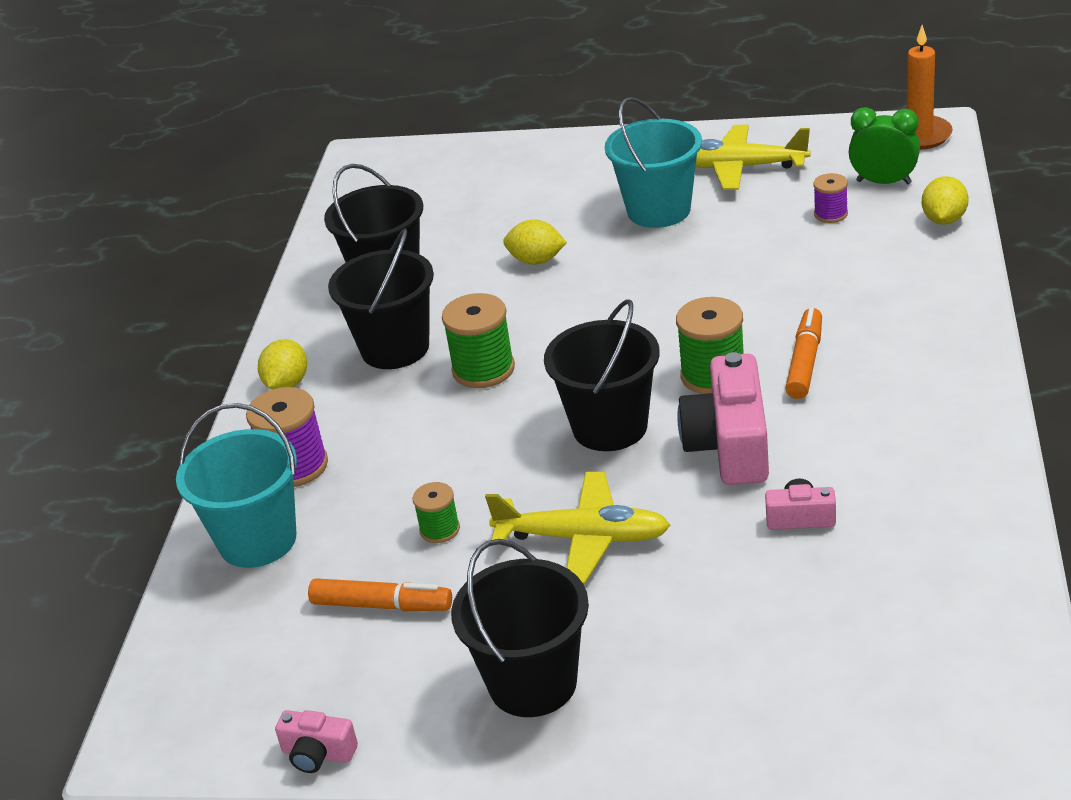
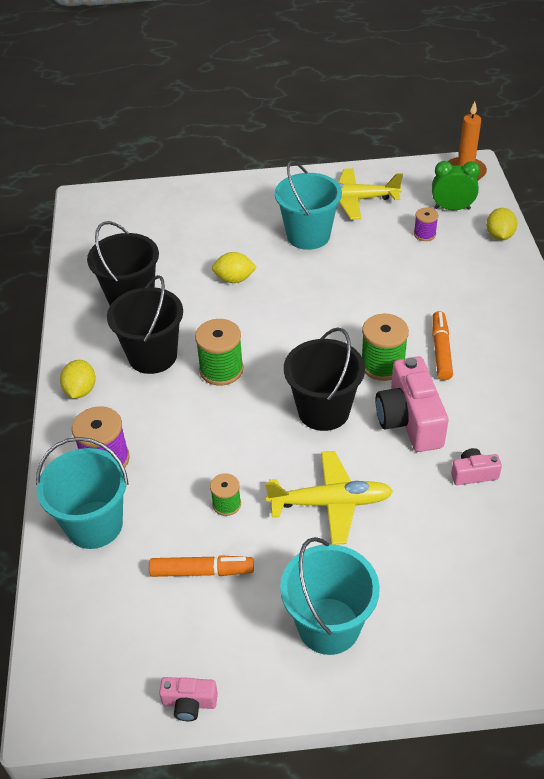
camera: 15 degrees left, 10 degrees up
(532, 683) = (328, 626): black bucket -> turquoise bucket

